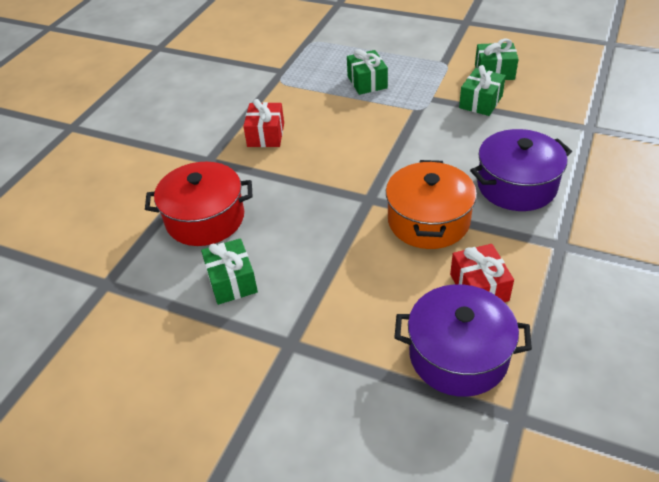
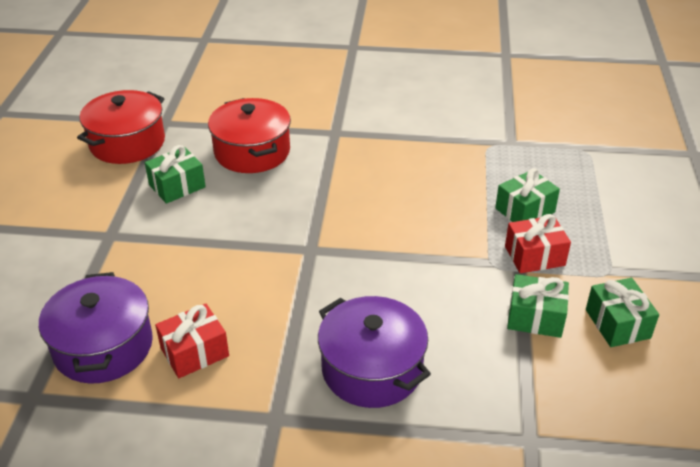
camera: 70 degrees right, 5 degrees down
(125, 320) = (127, 143): none -> red pot
(266, 135) = (388, 158): red gift -> red gift (534, 256)
(428, 221) = (287, 299): orange pot -> none

